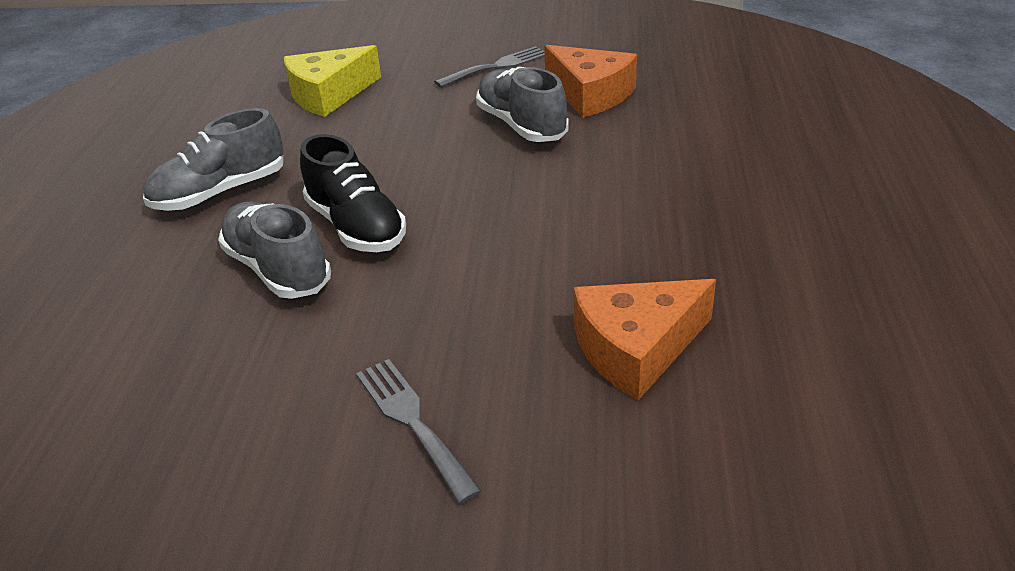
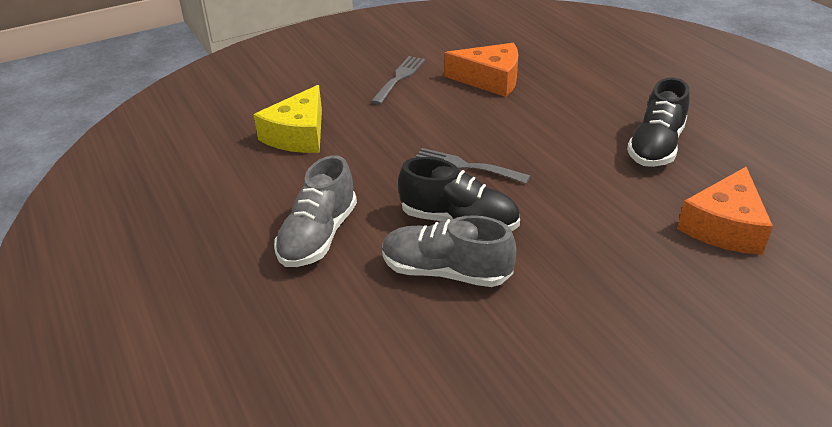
camera: 35 degrees left, 0 degrees up
(412, 422) = (668, 325): grey fork -> grey fork (465, 166)
(521, 125) = (474, 114): grey shoe -> none
(683, 227) = (656, 147): none -> black shoe

